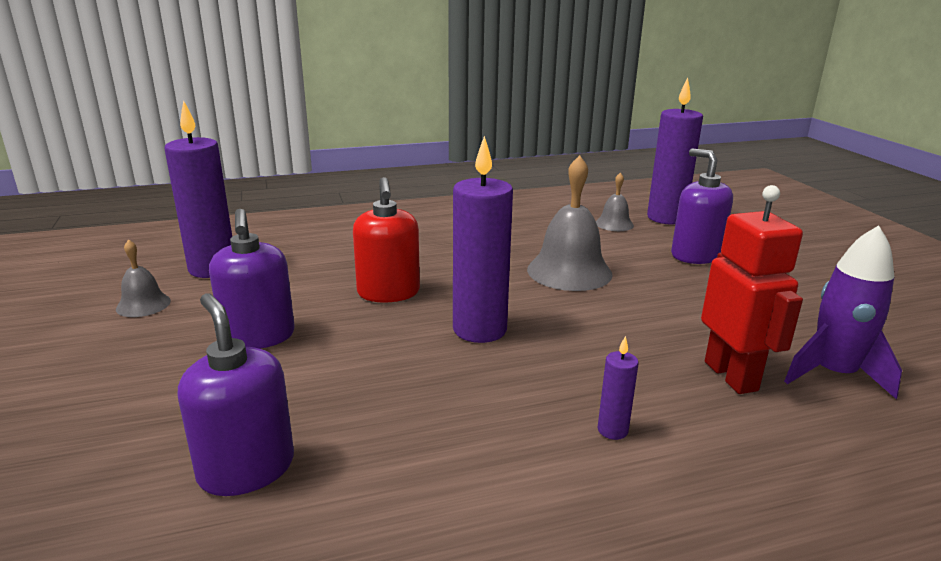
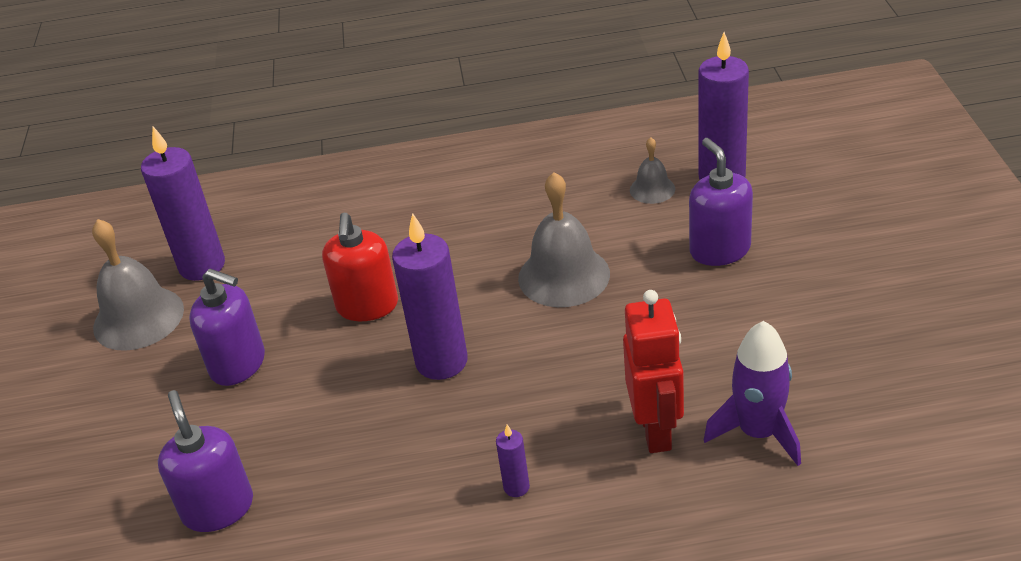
camera: 15 degrees right, 15 degrees up
(143, 304) = (138, 318): grey bell -> grey bell, size x1.89
(258, 337) = (238, 364): purple soap dispenser -> purple soap dispenser turned 60 degrees counterclockwise

